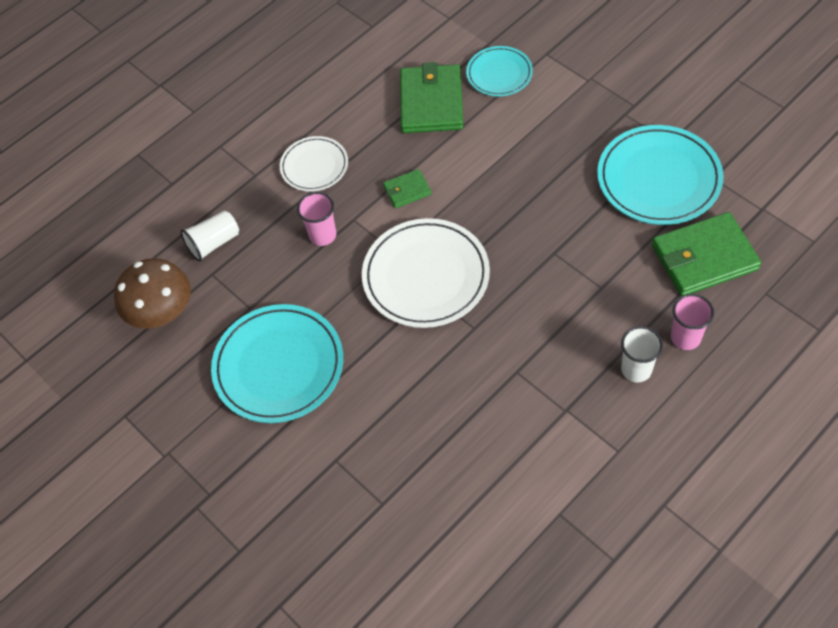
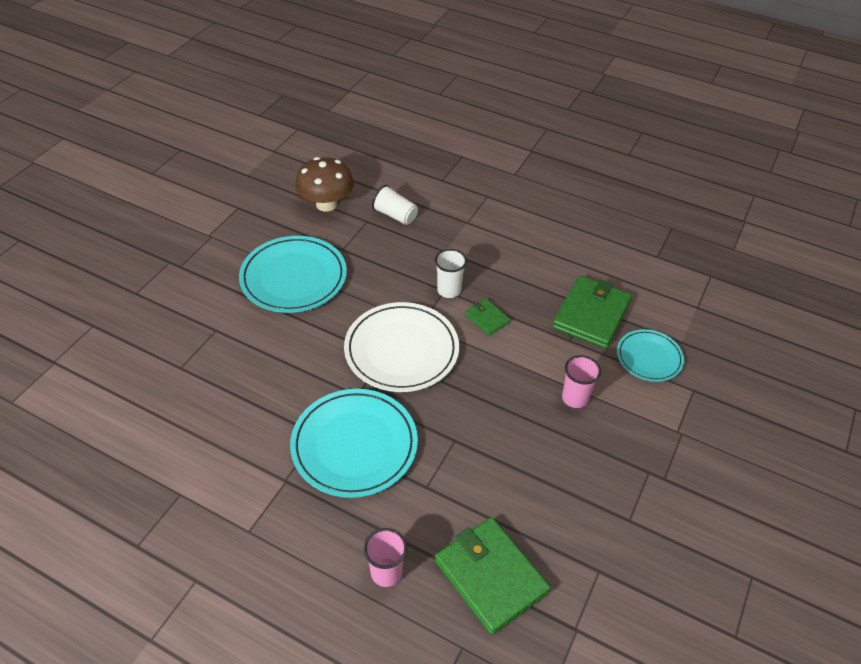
camera: 65 degrees right, 10 degrees down
(314, 166) = (489, 254): white plate -> none
(323, 235) = (422, 275): pink cup -> pink cup (575, 398)
(431, 102) = (591, 314): green wallet -> green wallet turned 45 degrees counterclockwise
(636, 369) = (340, 532): white cup -> white cup (449, 290)
(658, 178) = (577, 517): turquoise plate -> turquoise plate (354, 445)

